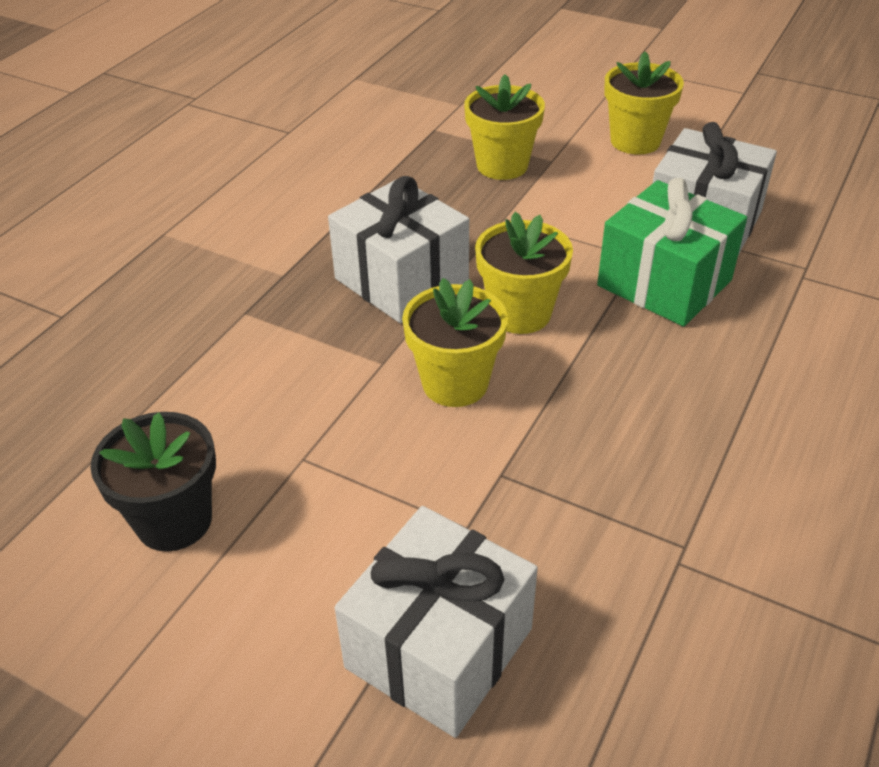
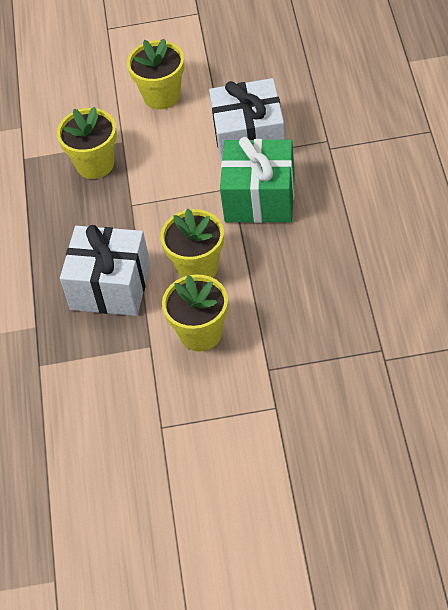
camera: 30 degrees left, 10 degrees up
(174, 520) = (129, 502): black flower pot -> none
(439, 648) = (313, 471): white gift -> none

